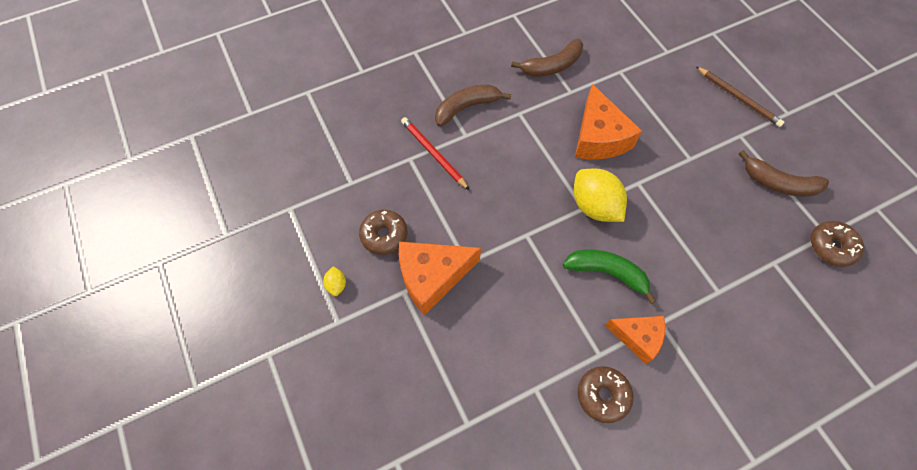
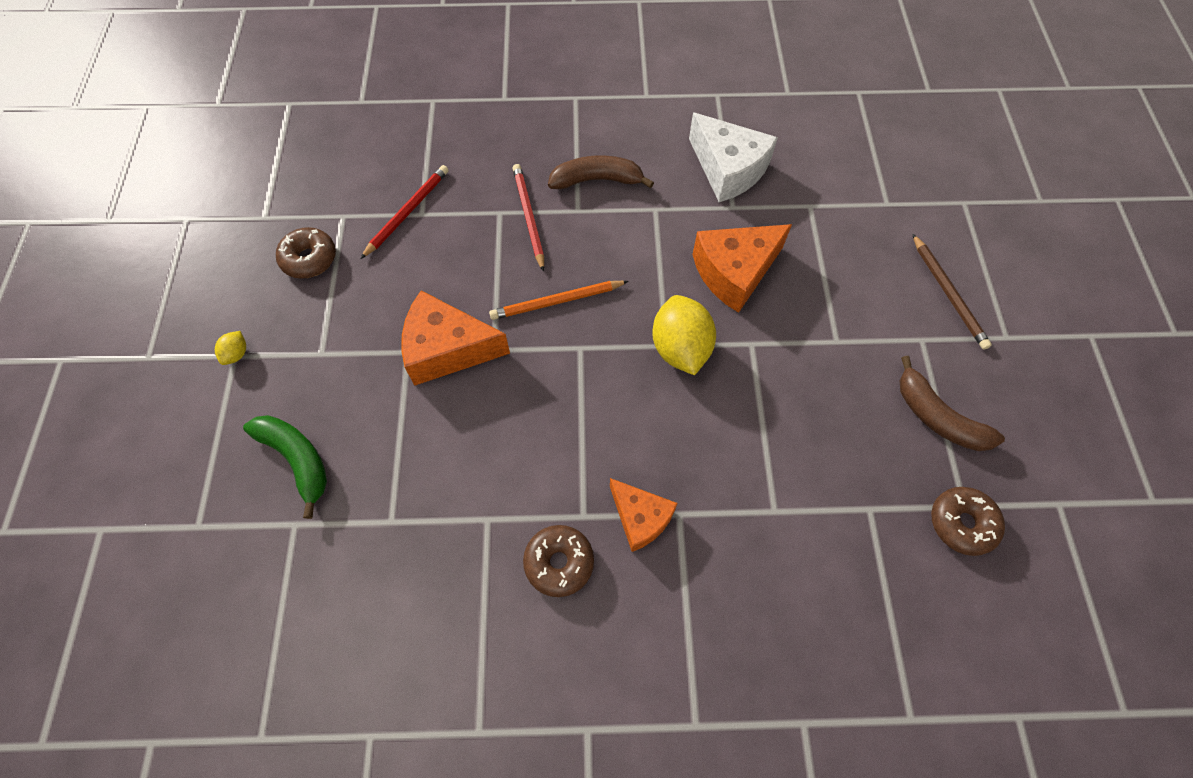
camera: 25 degrees right, 0 degrees up
(336, 285) = (343, 314): yellow lemon -> yellow lemon (237, 354)
(340, 185) = (407, 212): none -> red pencil
(384, 235) = (422, 283): brown donut -> brown donut (309, 259)
(490, 208) = (557, 302): none -> orange pencil
(552, 66) = (728, 169): brown banana -> white cheese
(598, 137) = (734, 272): orange cheese -> orange cheese turned 45 degrees clockwise
(607, 273) = (649, 430): green banana -> green banana (297, 459)

